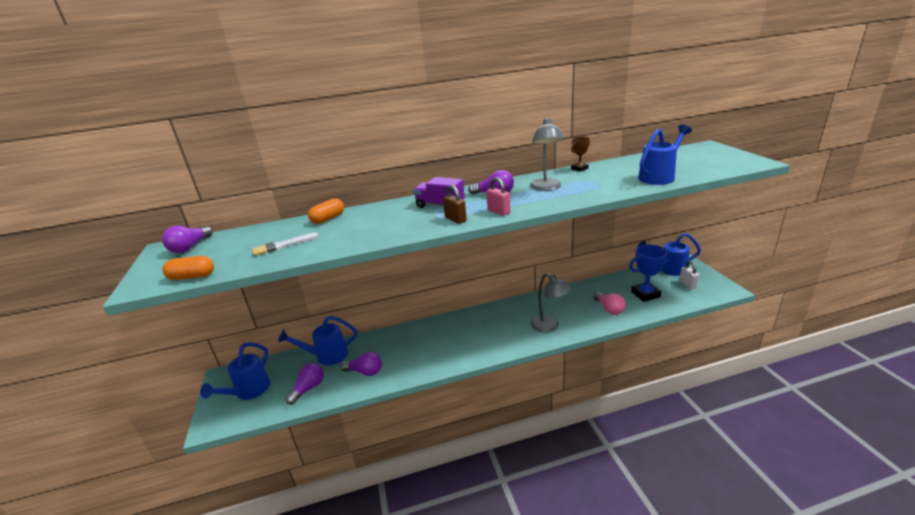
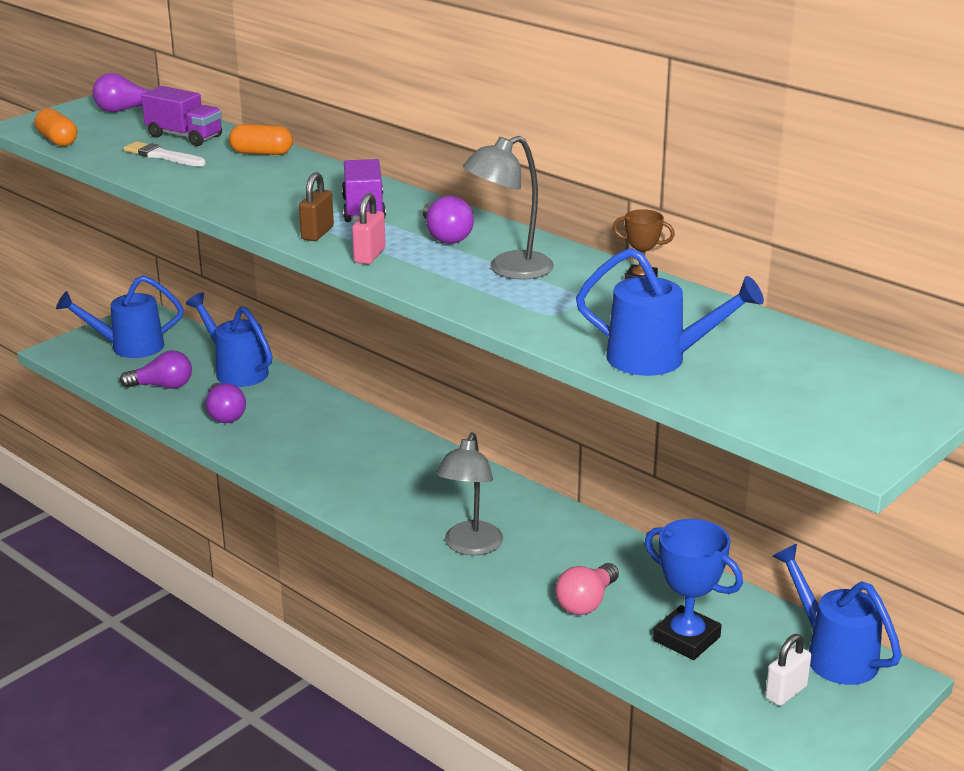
camera: 55 degrees right, 0 degrees up
(266, 235) = (184, 136): none -> purple truck

